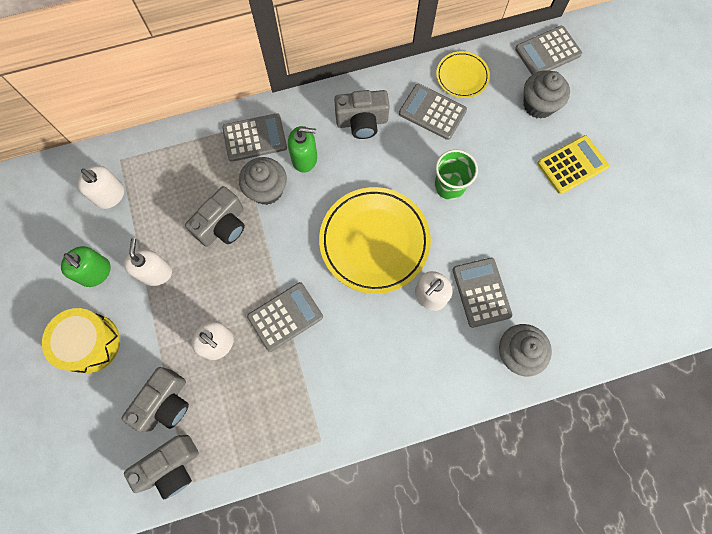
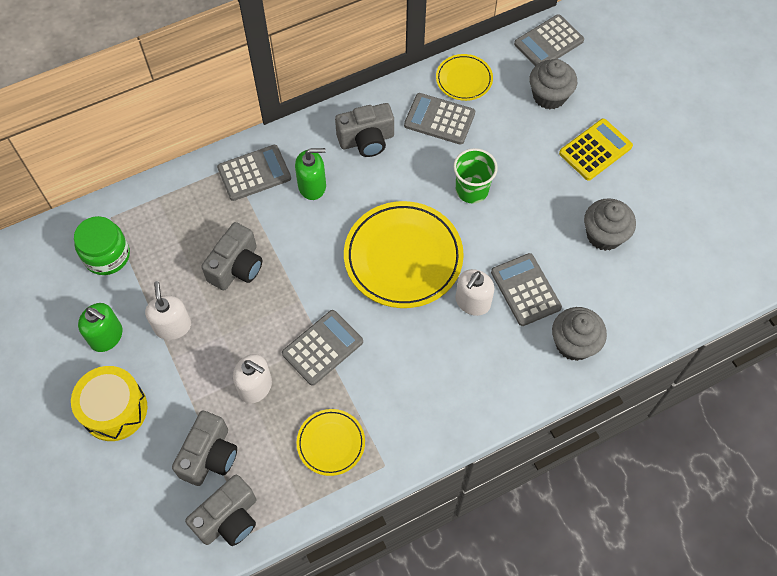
camera: 10 degrees left, 10 degrees down
(110, 195) = (107, 255): white soap dispenser -> green jar
(266, 190) = (277, 223): grey cupcake -> grey cupcake (604, 235)
(276, 410) = (331, 443): none -> yellow plate

